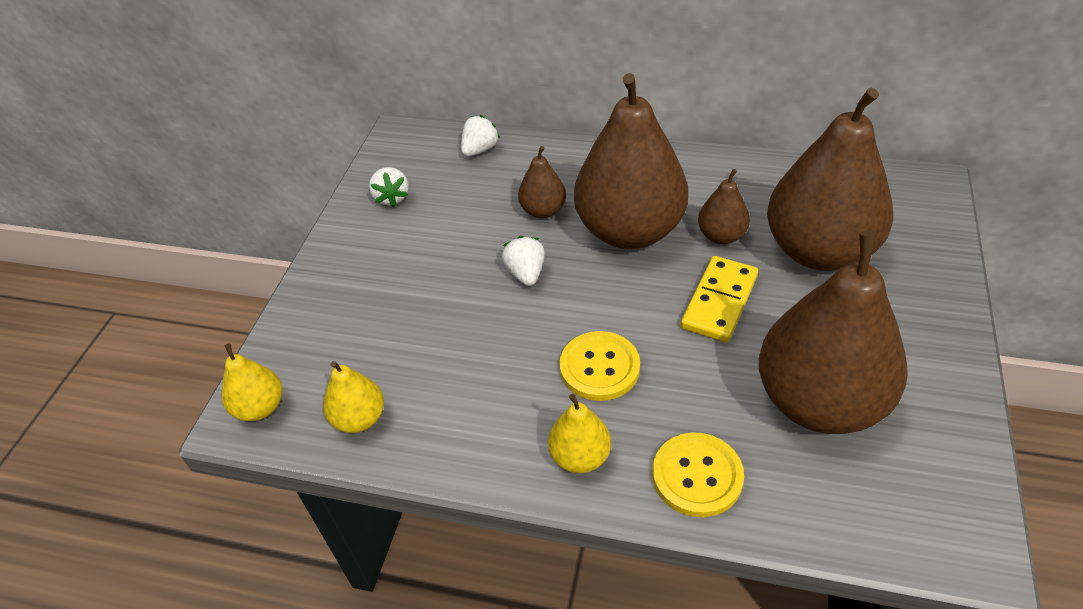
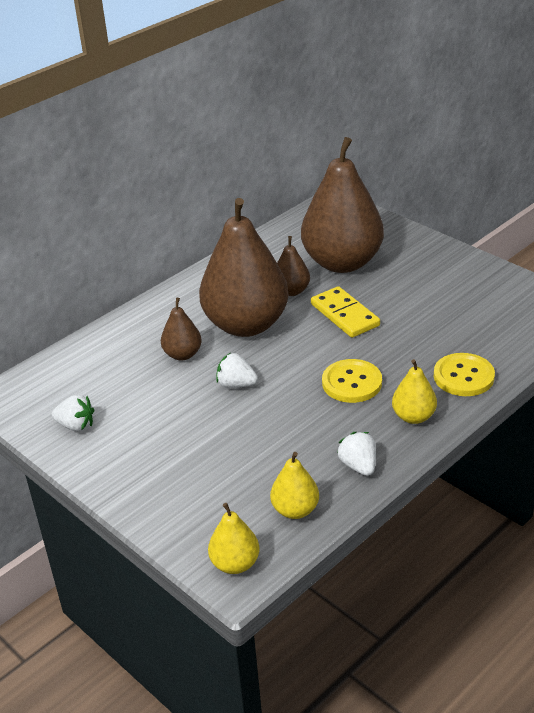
camera: 60 degrees left, 10 degrees down
(480, 150) = (77, 361): white strawberry -> white strawberry (358, 466)
(819, 401) = (450, 312): brown pear -> none

